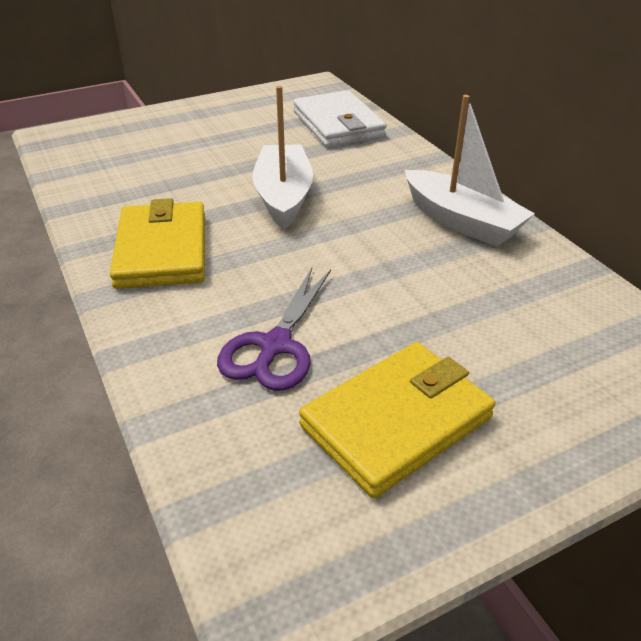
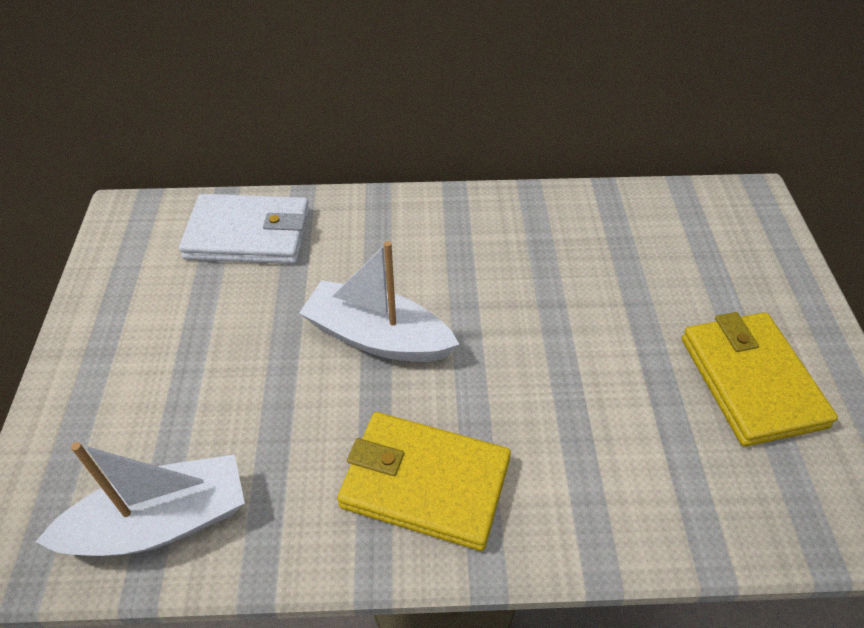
camera: 65 degrees left, 10 degrees up
(275, 346) = (633, 430): purple scissors -> none
(461, 221) = (502, 226): white boat -> white boat (161, 522)

